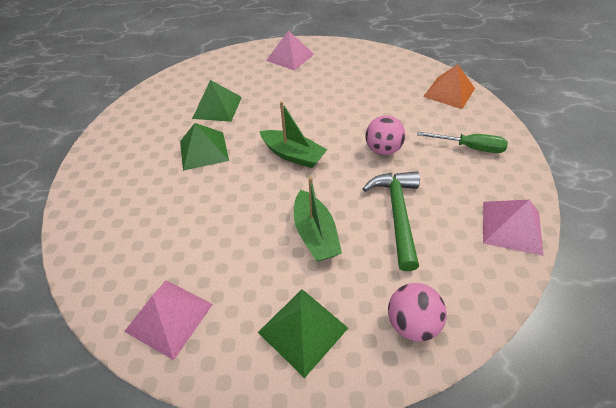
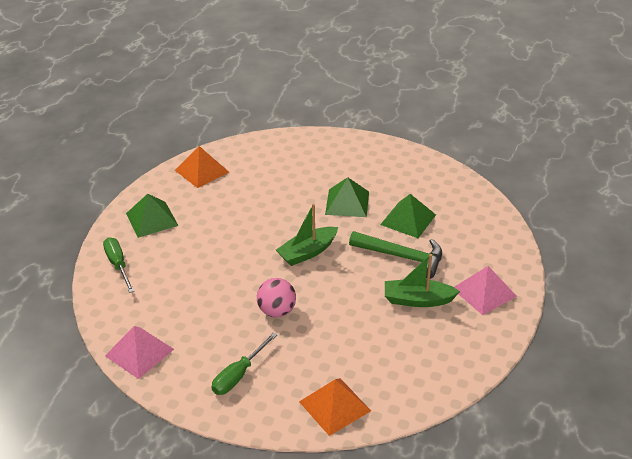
camera: 110 degrees right, 10 degrees down
(169, 317) = (202, 171): pink pyramid -> orange pyramid
(315, 234) = (215, 243): green boat -> green boat (418, 300)
(397, 214) = (201, 291): green hammer -> green hammer (402, 257)
(411, 322) = (118, 265): pink ball -> green screwdriver

